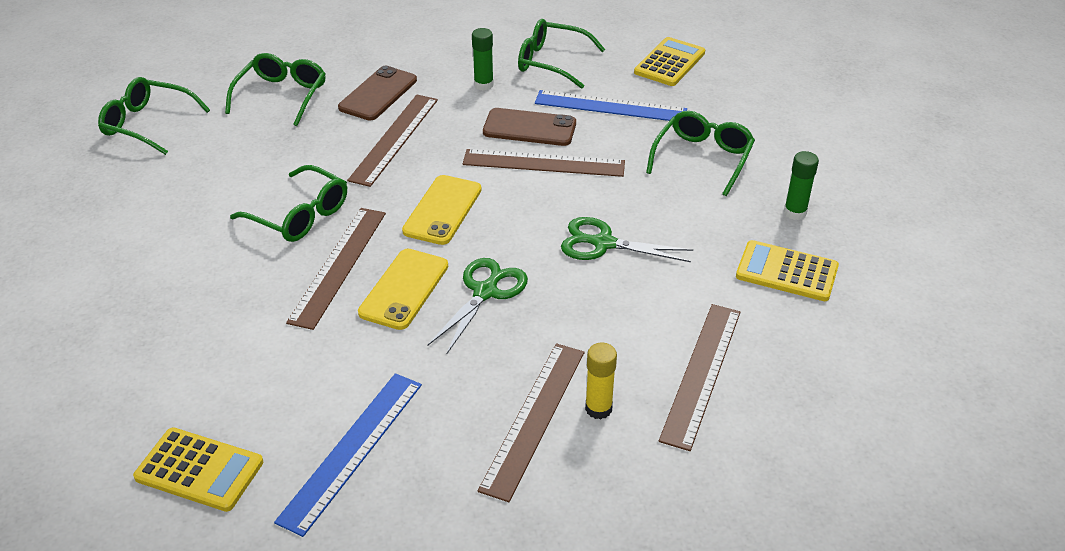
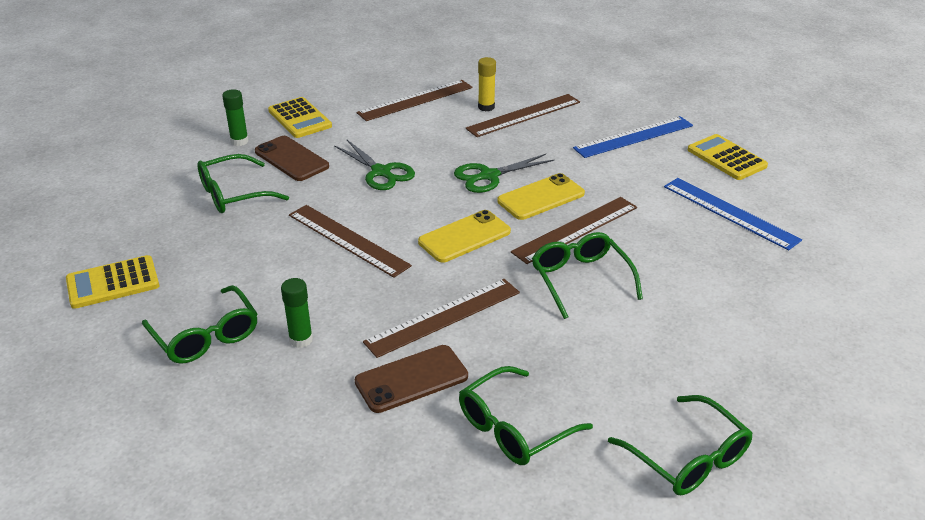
camera: 145 degrees left, 5 degrees down
(529, 128) = (319, 274): brown phone -> brown phone (291, 159)
(610, 106) = (229, 264): blue ruler -> blue ruler (730, 213)

